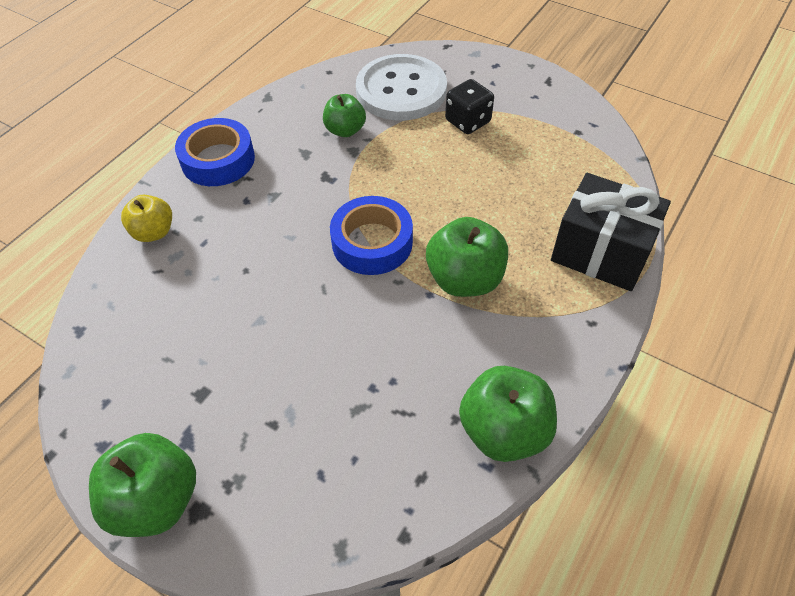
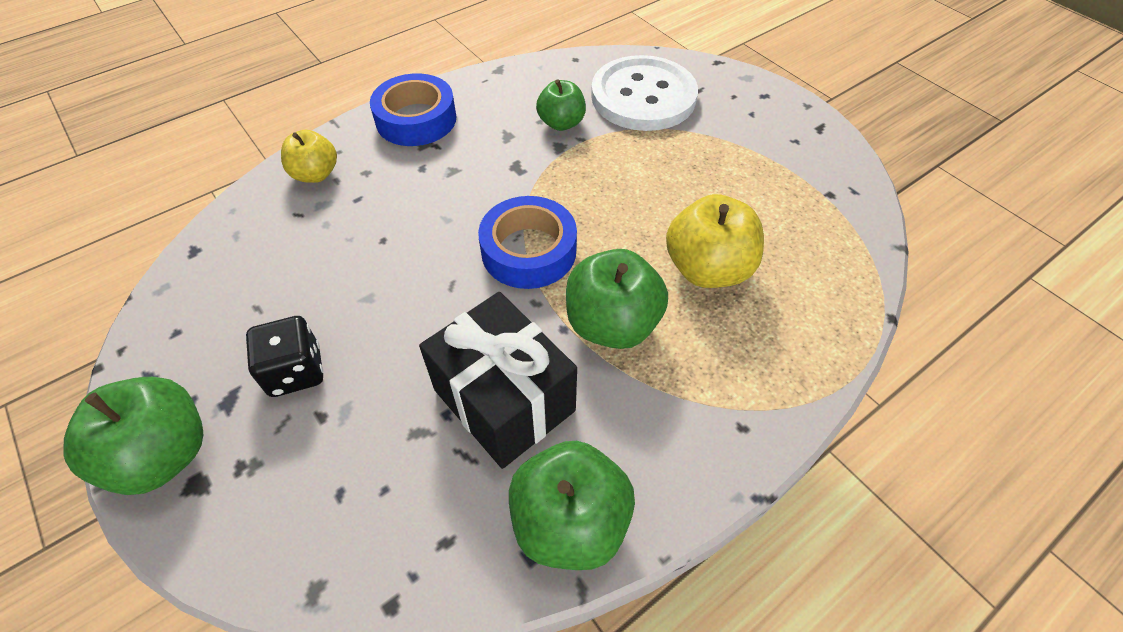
camera: 20 degrees right, 0 degrees up
(468, 121) = (702, 148): black dice -> black dice (295, 371)
(515, 215) = (707, 269): none -> yellow apple
(601, 252) = (794, 344): black gift -> black gift (504, 400)

